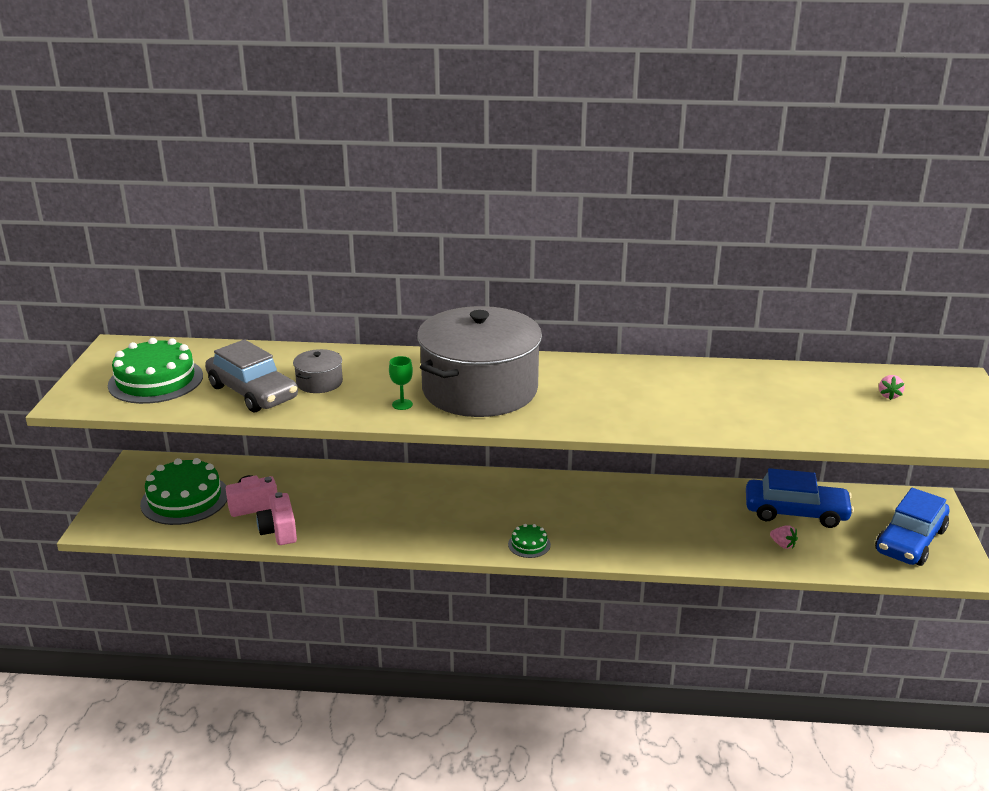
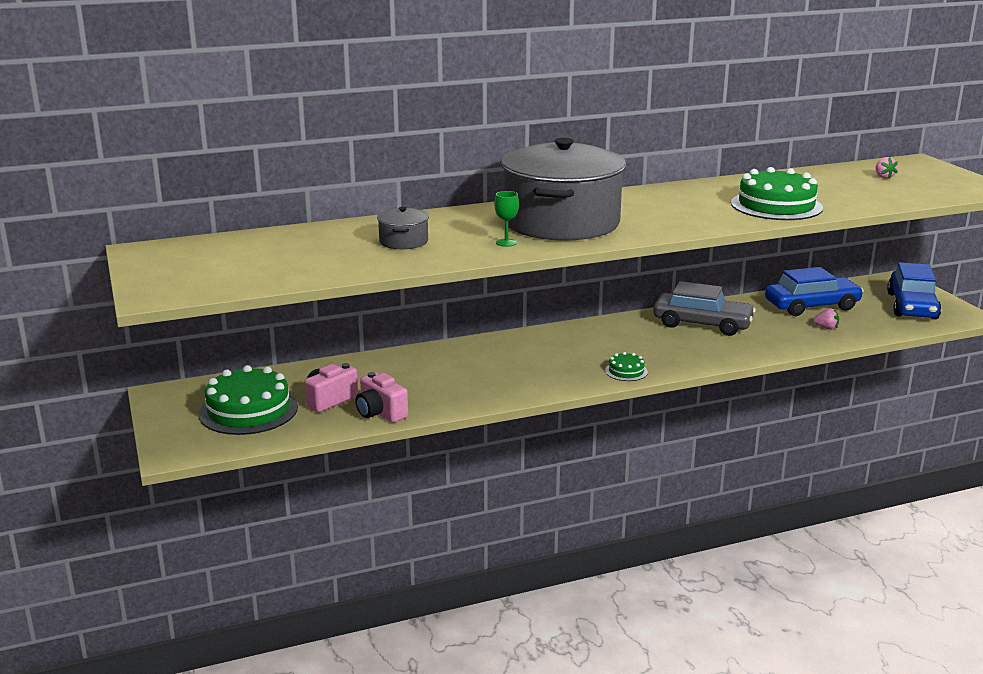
camera: 25 degrees left, 5 degrees down
(156, 380) = (227, 266): green cake -> green cake (776, 205)
(252, 392) = (346, 258): grey car -> grey car (702, 324)

